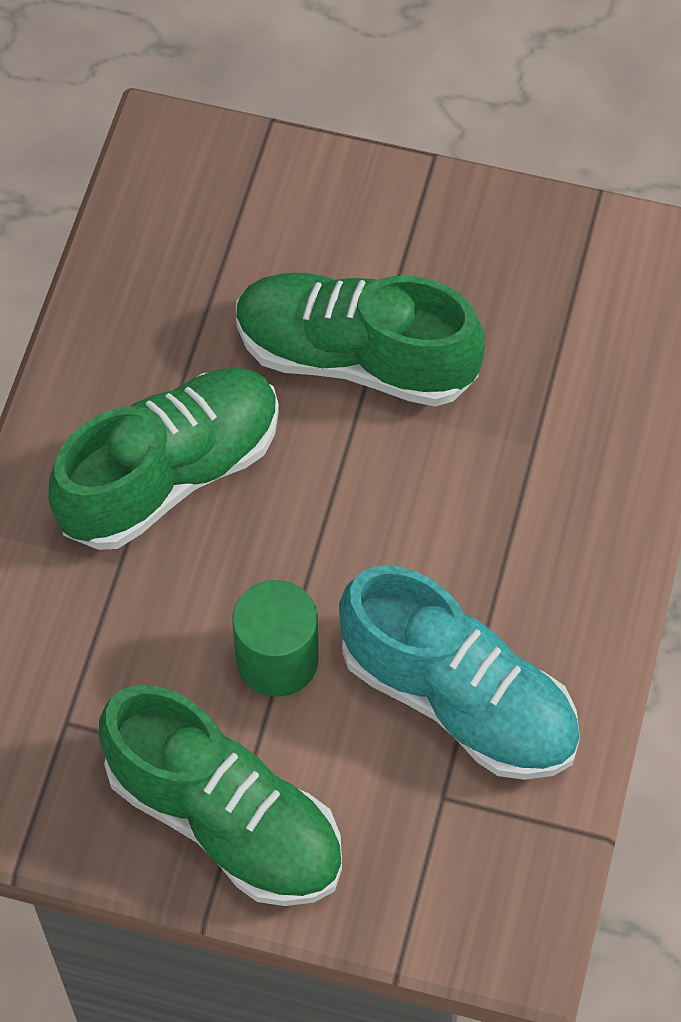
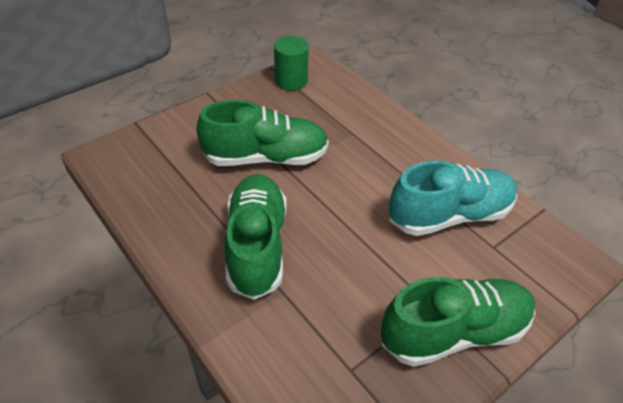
camera: 55 degrees left, 15 degrees down
(277, 659) = (384, 263): green cylinder -> green cylinder (291, 80)
(356, 358) = (265, 158): green shoe -> green shoe turned 150 degrees counterclockwise

